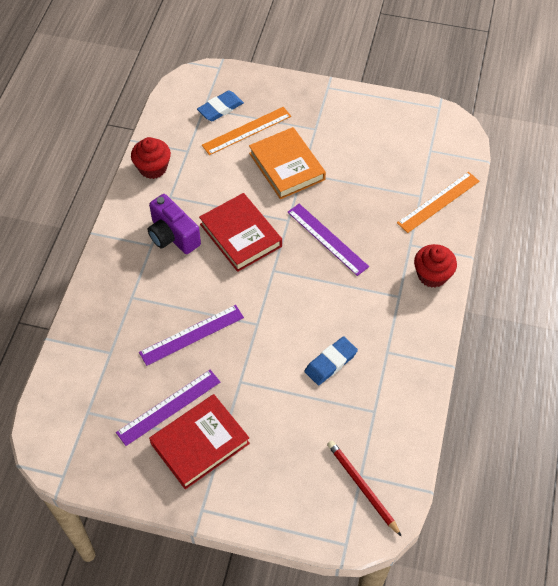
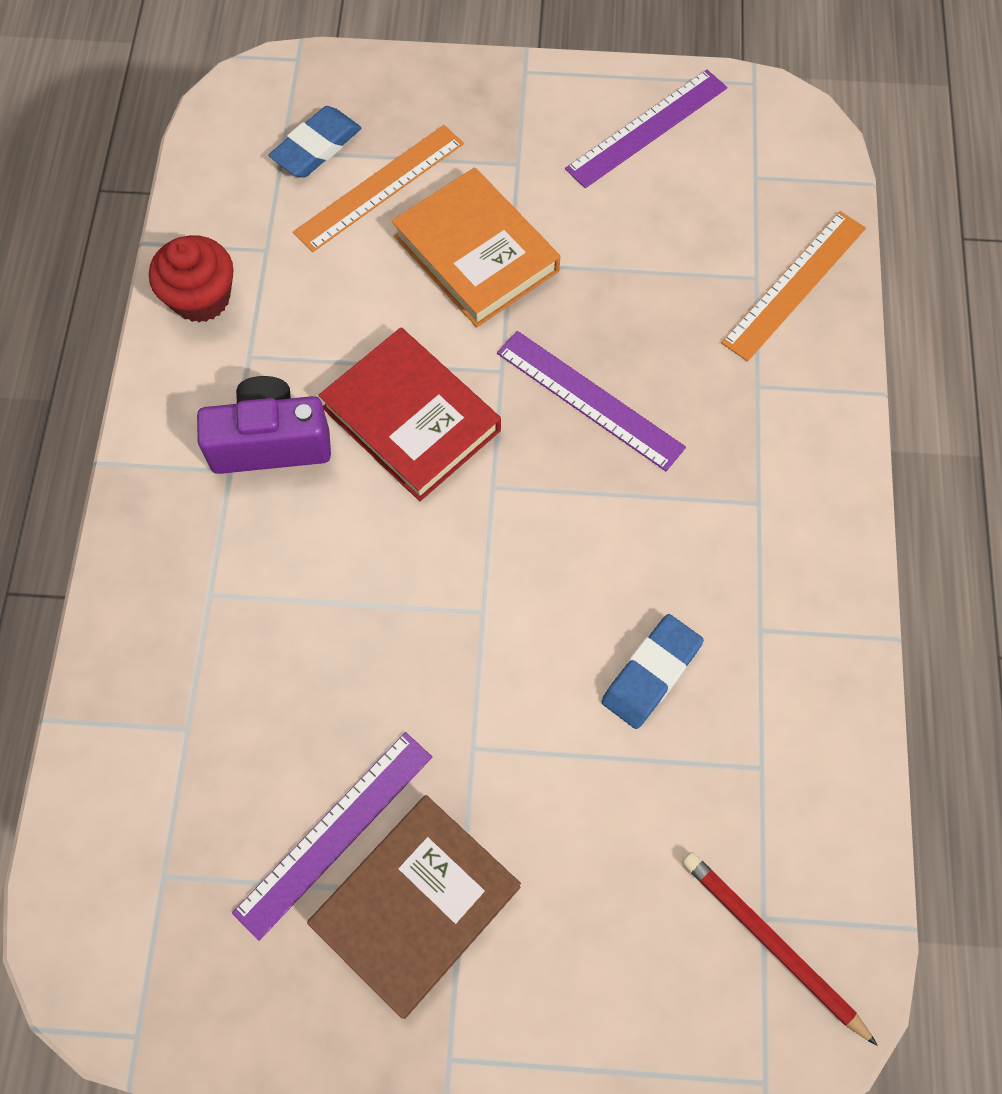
camera: 10 degrees left, 10 degrees up
(173, 236) = (271, 442): purple camera -> purple camera turned 135 degrees clockwise
(192, 335) = (352, 659): purple ruler -> purple ruler (647, 128)
(200, 443) = (416, 906): red book -> brown book
(432, 275) = (815, 445): red cupcake -> none

